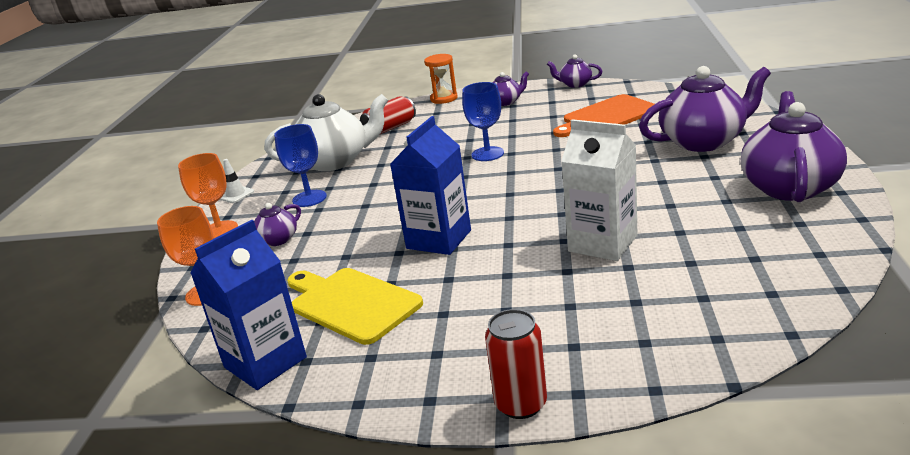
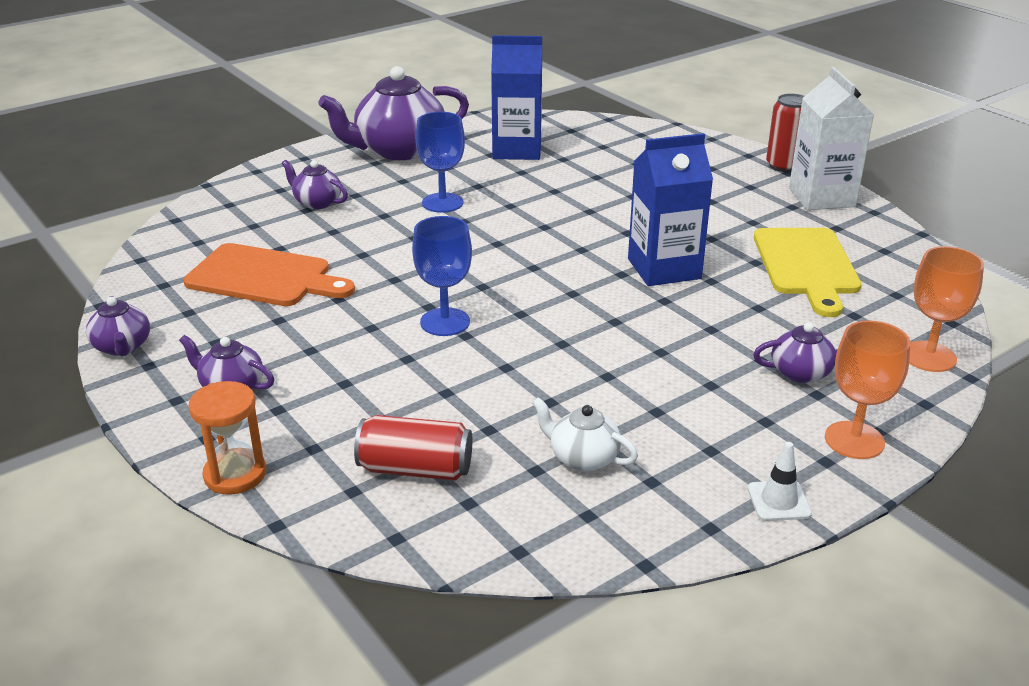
camera: 135 degrees left, 5 degrees up
(265, 362) = (917, 266): blue carton -> blue carton (517, 150)
(309, 198) = (700, 410): blue goblet -> blue goblet (442, 203)
(335, 161) = (583, 458): white teapot -> white teapot, size x0.49
(602, 243) = (575, 194): white carton -> white carton (821, 197)
(703, 141) = (317, 202): purple teapot -> purple teapot, size x0.49

